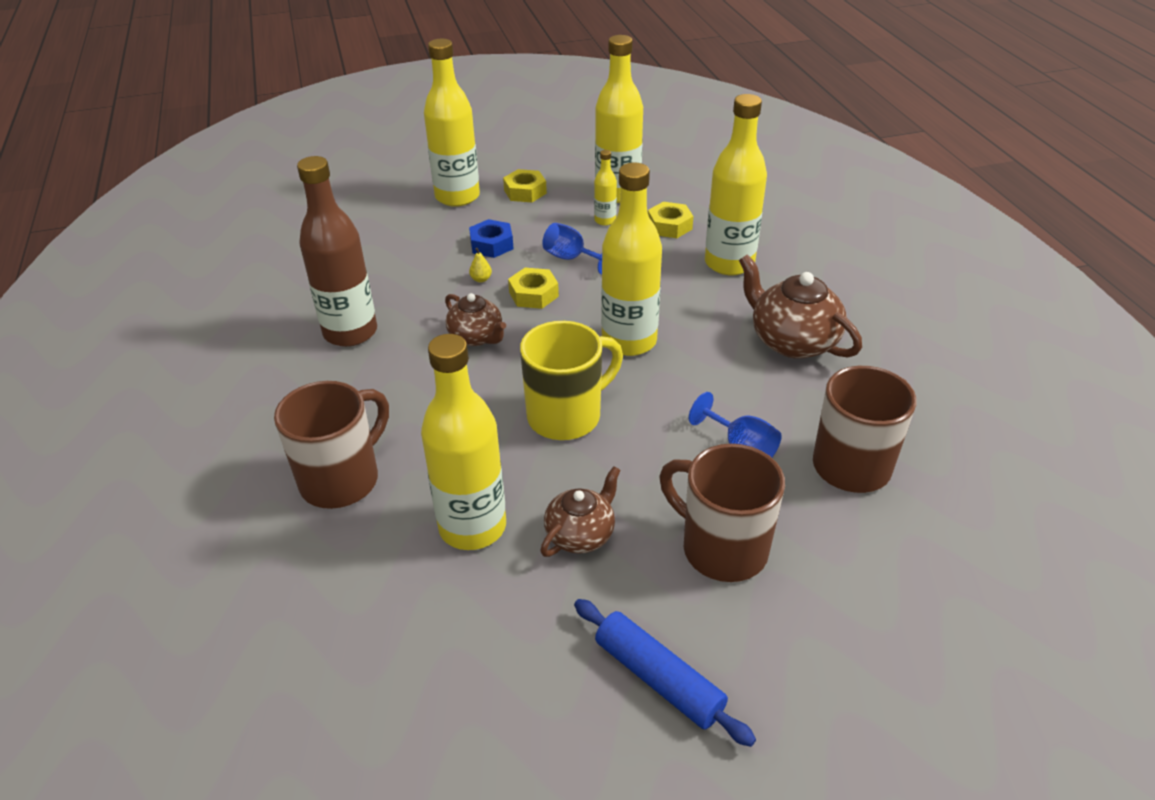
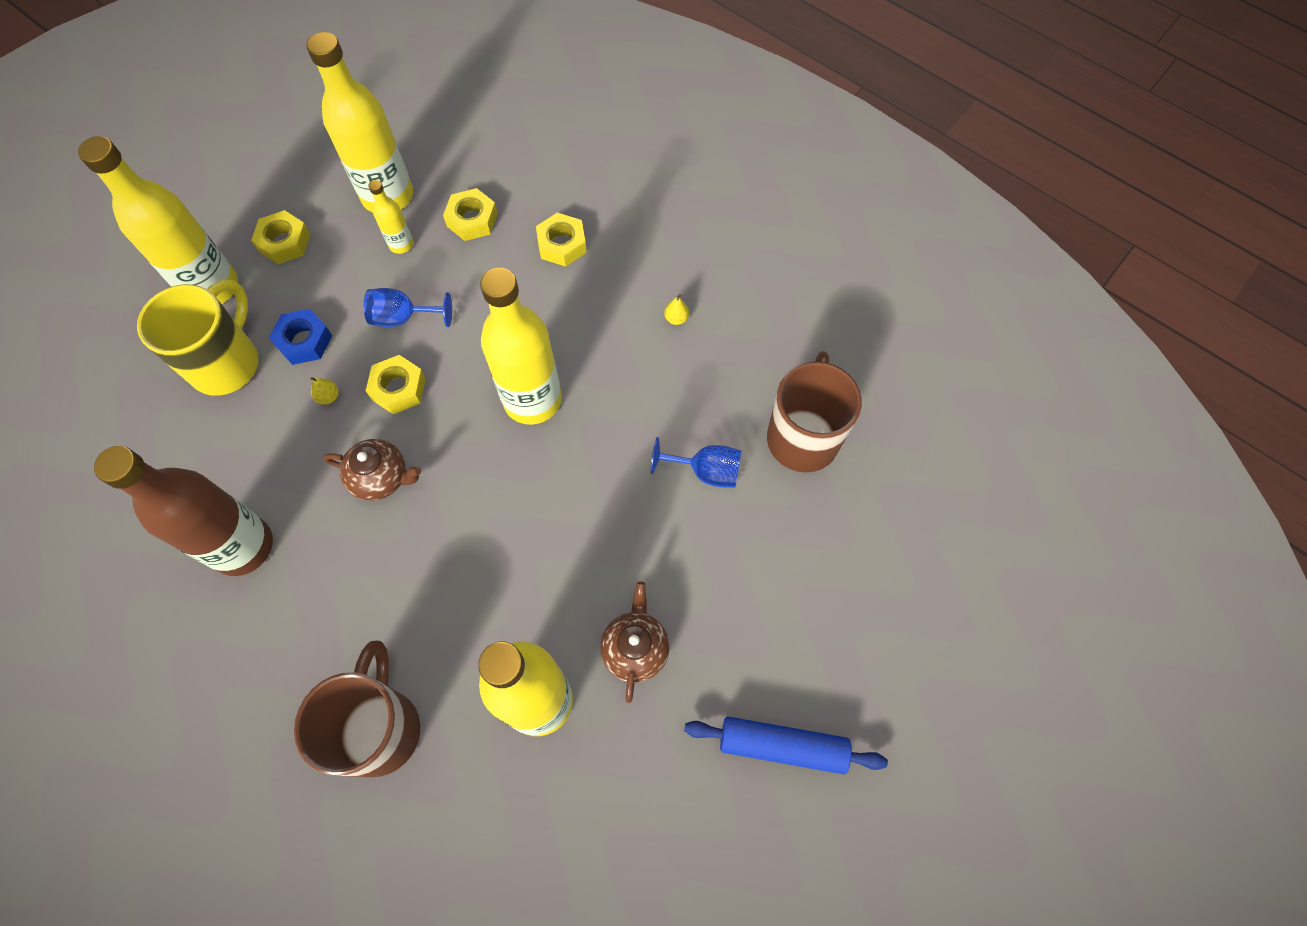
camera: 35 degrees left, 25 degrees up
(566, 416) = (536, 525): yellow mug -> yellow mug (227, 363)
(721, 548) = (753, 590): brown mug -> none
(729, 263) = (562, 245): yellow bottle -> yellow nut
(792, 341) = (676, 318): brown teapot -> yellow pear

